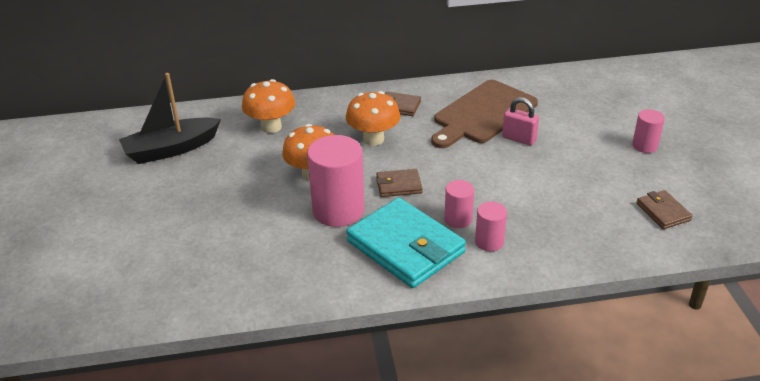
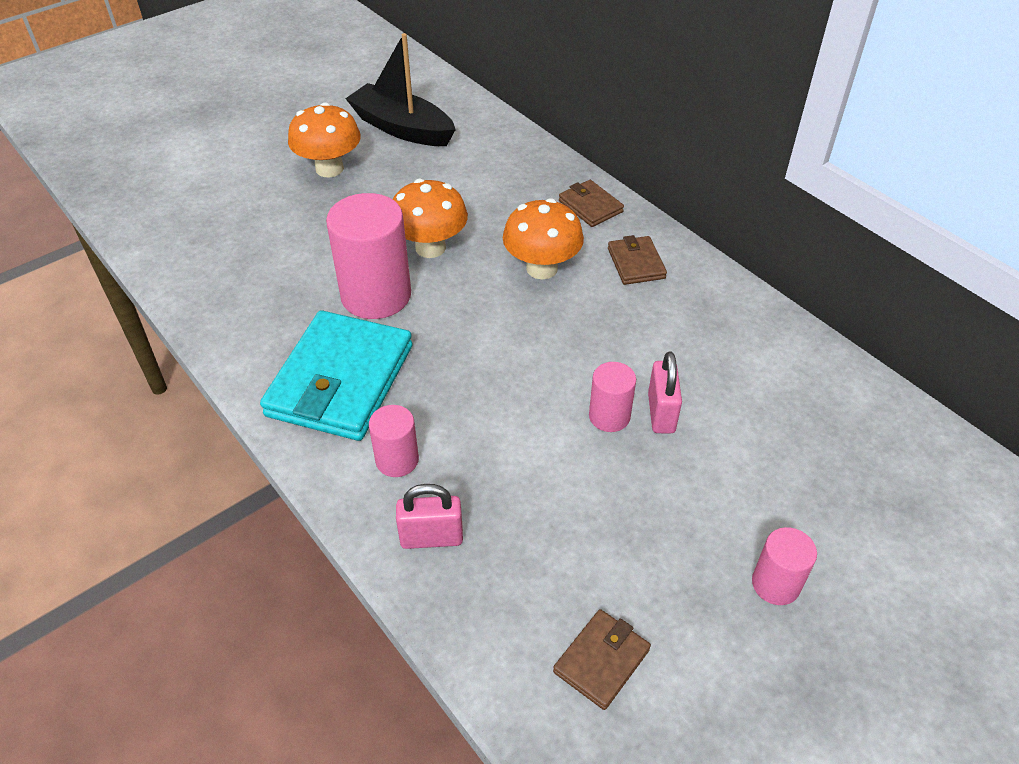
camera: 60 degrees right, 10 degrees up
(271, 127) = (499, 177): orange mushroom -> orange mushroom (329, 169)
(399, 185) = (460, 328): brown wallet -> brown wallet (590, 206)
(458, 219) = (426, 411): pink cylinder -> pink cylinder (609, 416)
(482, 114) = (691, 352): brown cutting board -> none
(555, 245) = (431, 537): none -> pink padlock

